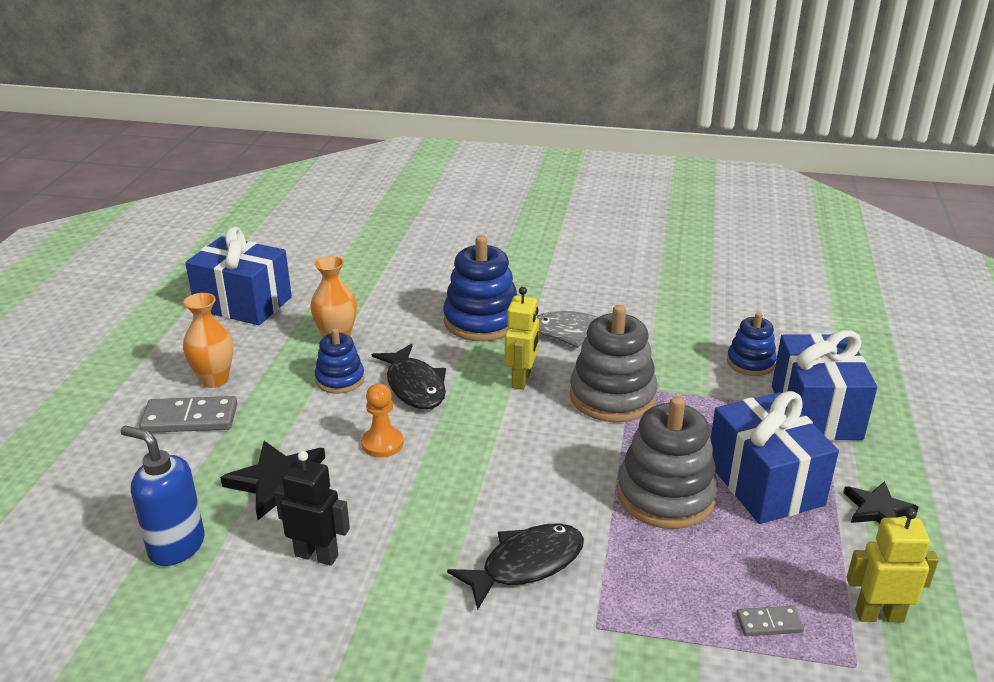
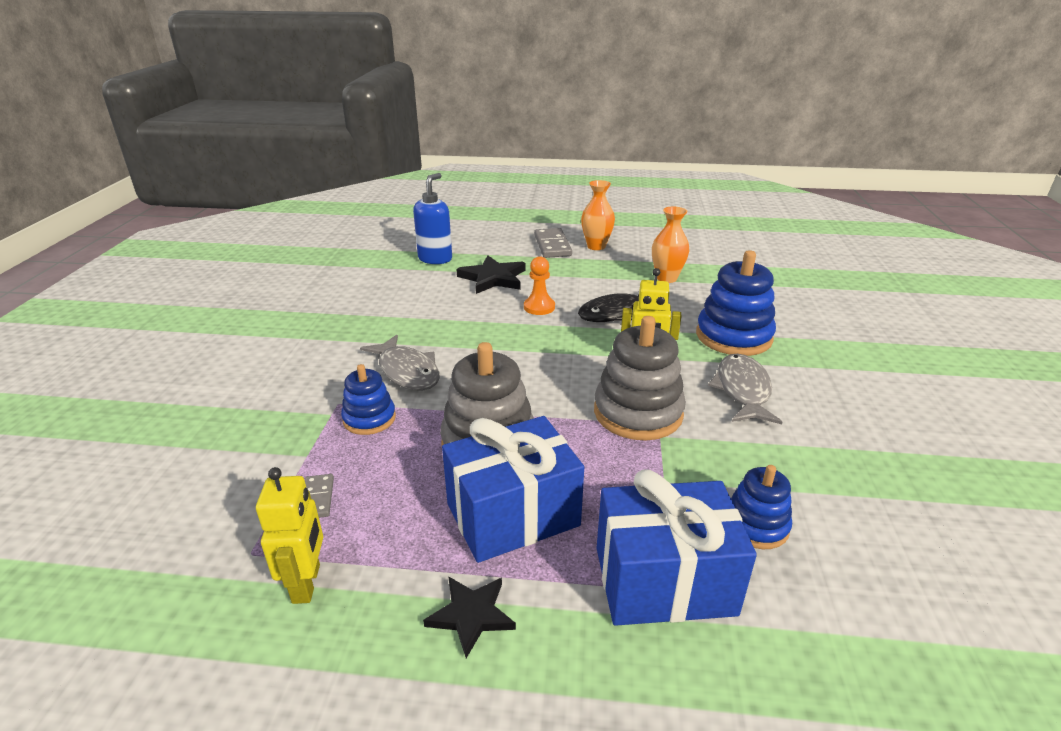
camera: 85 degrees right, 0 degrees up
(243, 303) = (695, 242): blue gift -> none
(317, 555) = (424, 297): black robot -> none
(340, 379) = (613, 285): blue stacking toy -> blue stacking toy (369, 419)
(526, 564) = (407, 371): black fish -> grey fish

